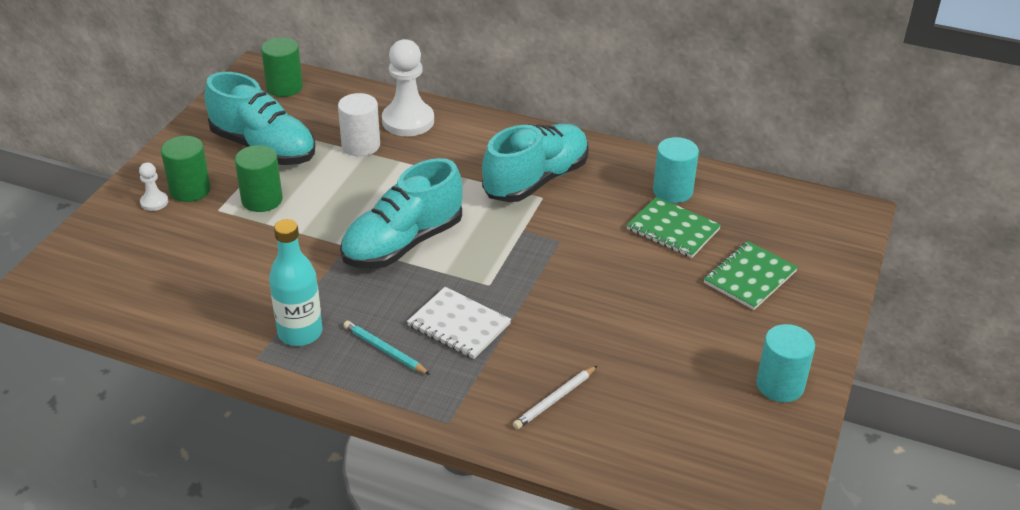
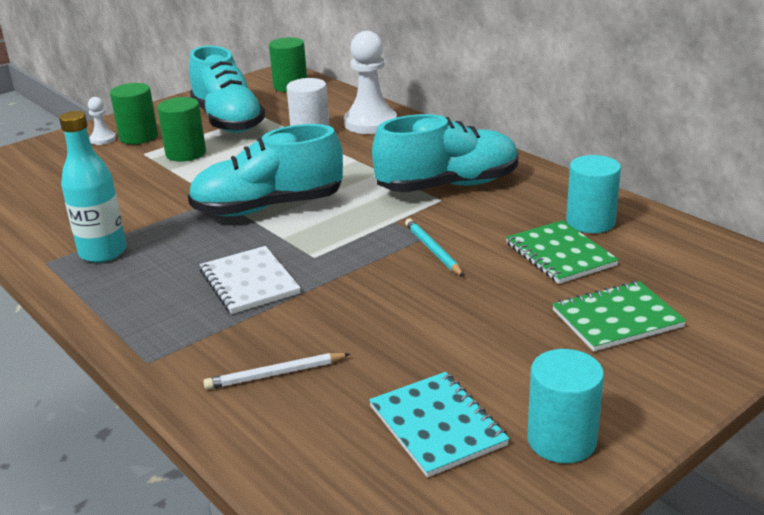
camera: 30 degrees right, 10 degrees down
(384, 350) = (158, 284): turquoise pencil -> turquoise pencil (433, 250)
(697, 401) = (437, 426): none -> turquoise notebook

